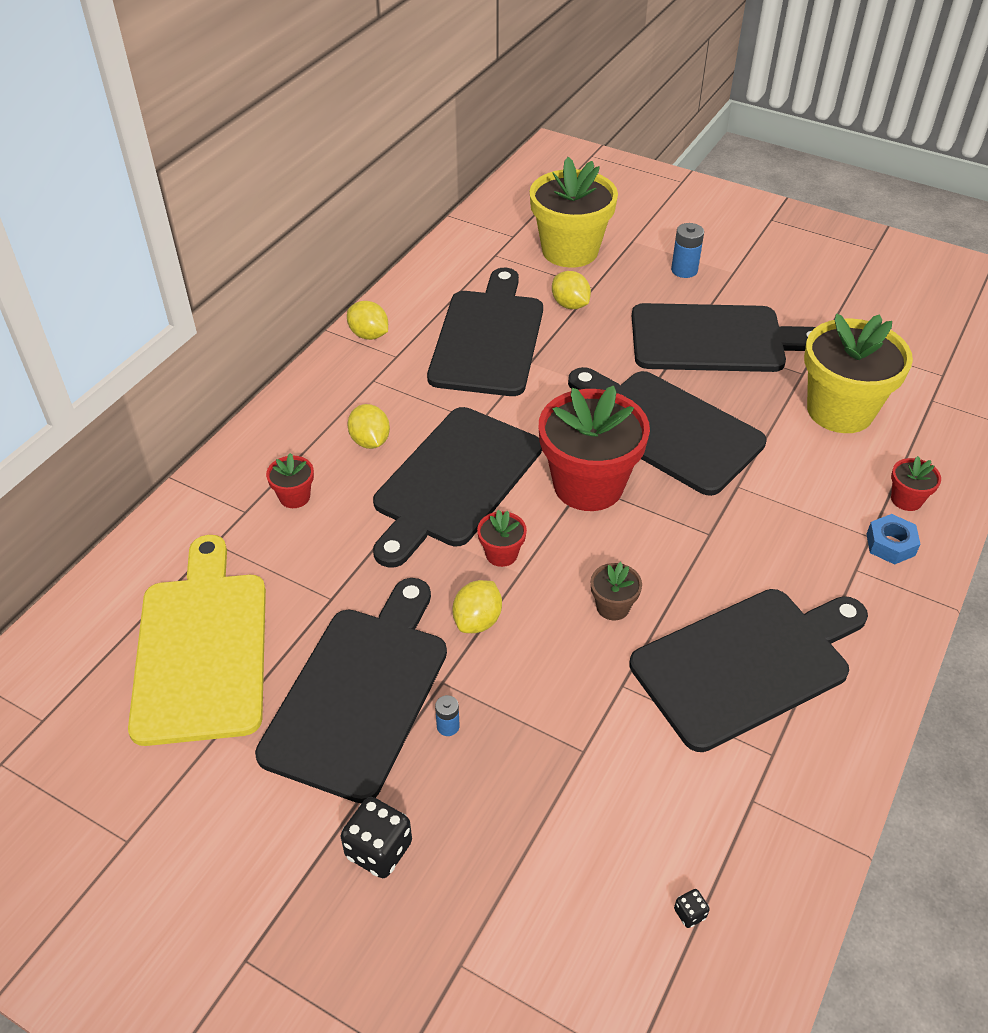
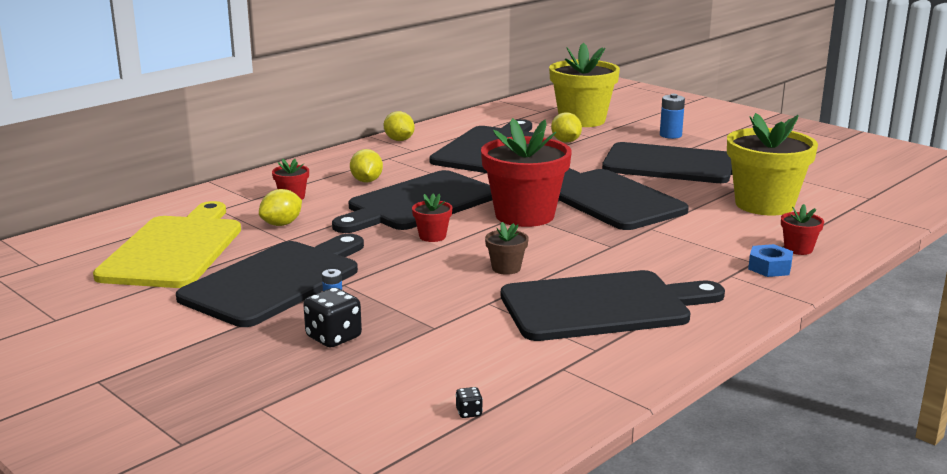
camera: 15 degrees right, 25 degrees down
(379, 850) = (237, 348): black dice -> black dice (333, 337)
(477, 620) = (392, 262): yellow lemon -> yellow lemon (281, 224)

